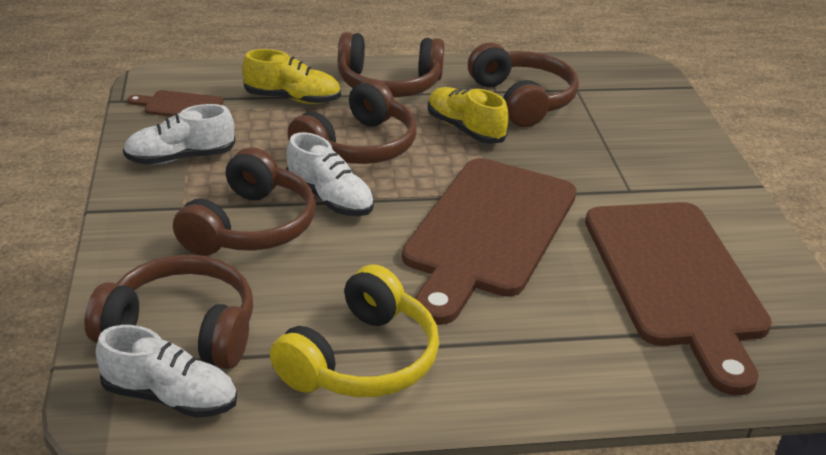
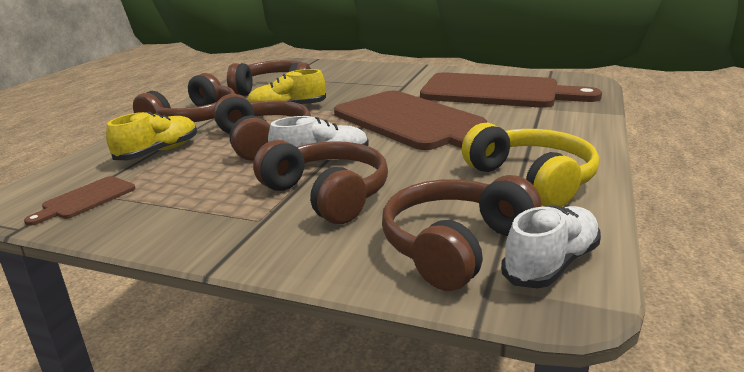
camera: 60 degrees left, 10 degrees down
(180, 158) = (178, 211): white shoe -> none

